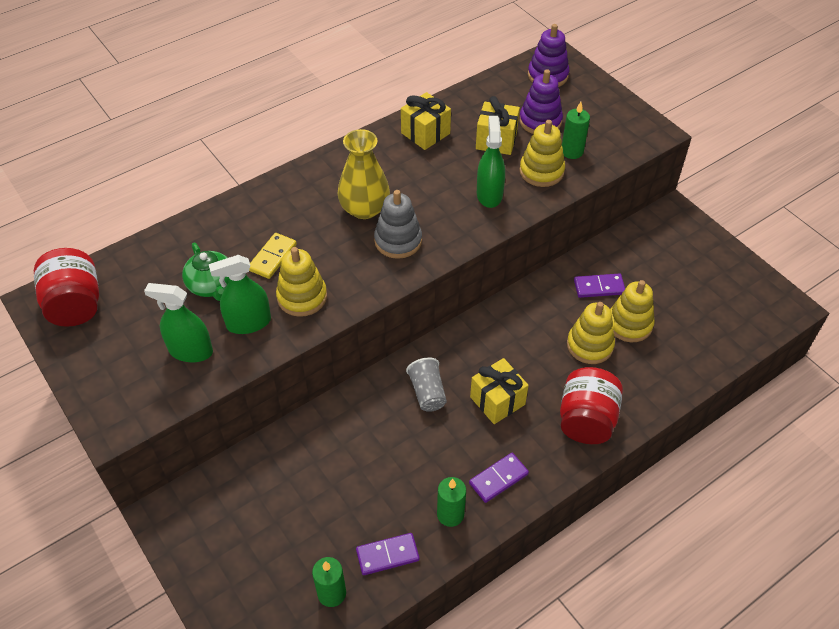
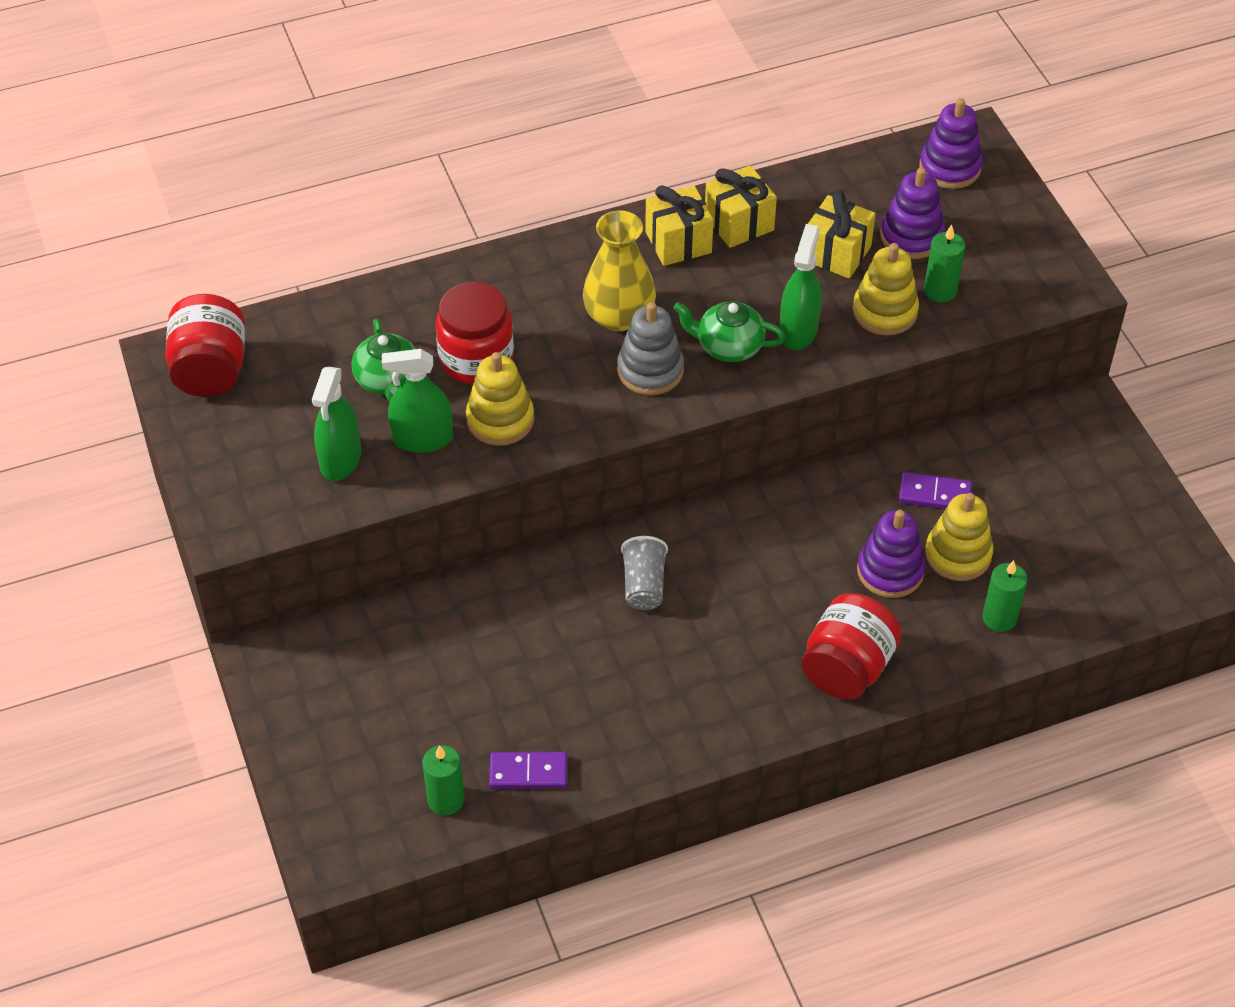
camera: 15 degrees right, 0 degrees up
(190, 351) = (340, 459): green spray bottle -> green spray bottle turned 105 degrees counterclockwise
(272, 257) = (476, 359): yellow domino -> red jar
(446, 214) = (728, 346): none -> green teapot
(450, 514) = (624, 743): green candle -> green candle (999, 618)
(497, 401) = (735, 616): yellow gift -> yellow gift (678, 242)
(498, 478) = (701, 714): purple domino -> none
(590, 345) = (890, 571): yellow stacking toy -> purple stacking toy

